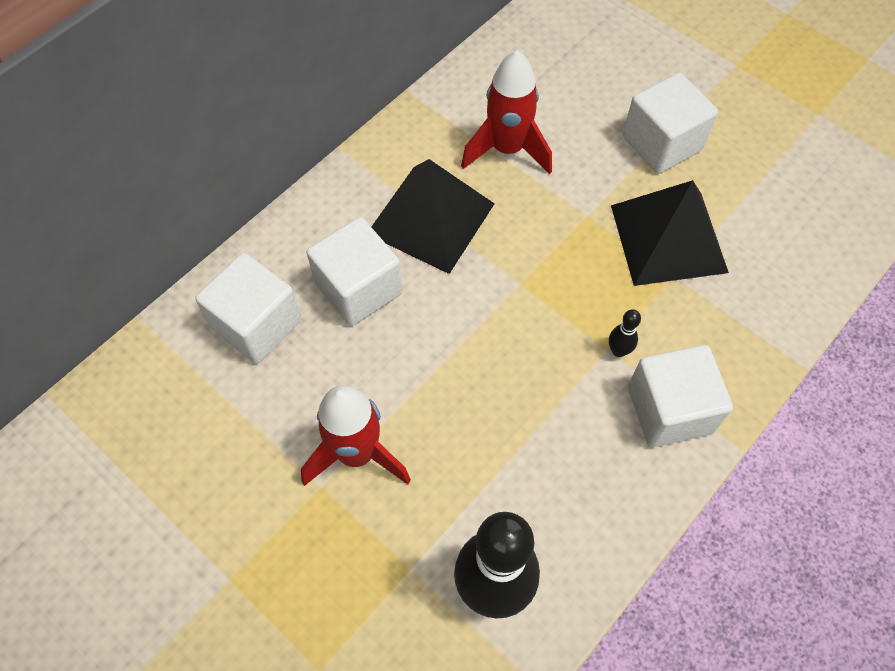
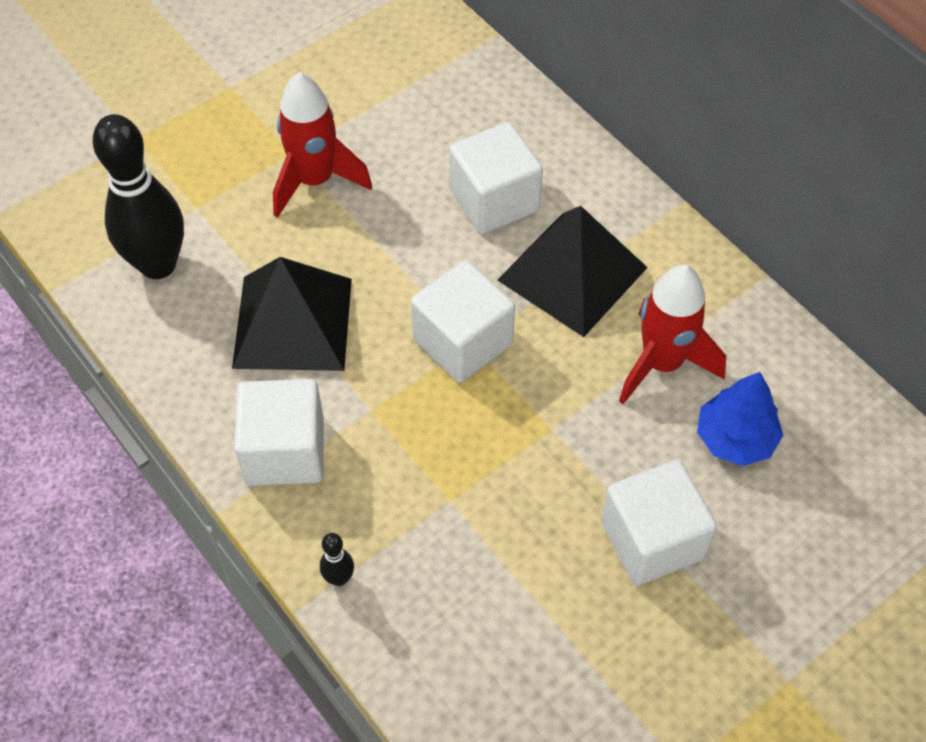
camera: 100 degrees right, 5 degrees down
(257, 324) = (470, 118): white cube -> white cube (462, 342)
(562, 101) = (735, 438): none -> blue tree
(618, 351) = (366, 419): black bowling pin -> black bowling pin (339, 578)
(668, 238) = (503, 508): black pyramid -> black pyramid (293, 323)

